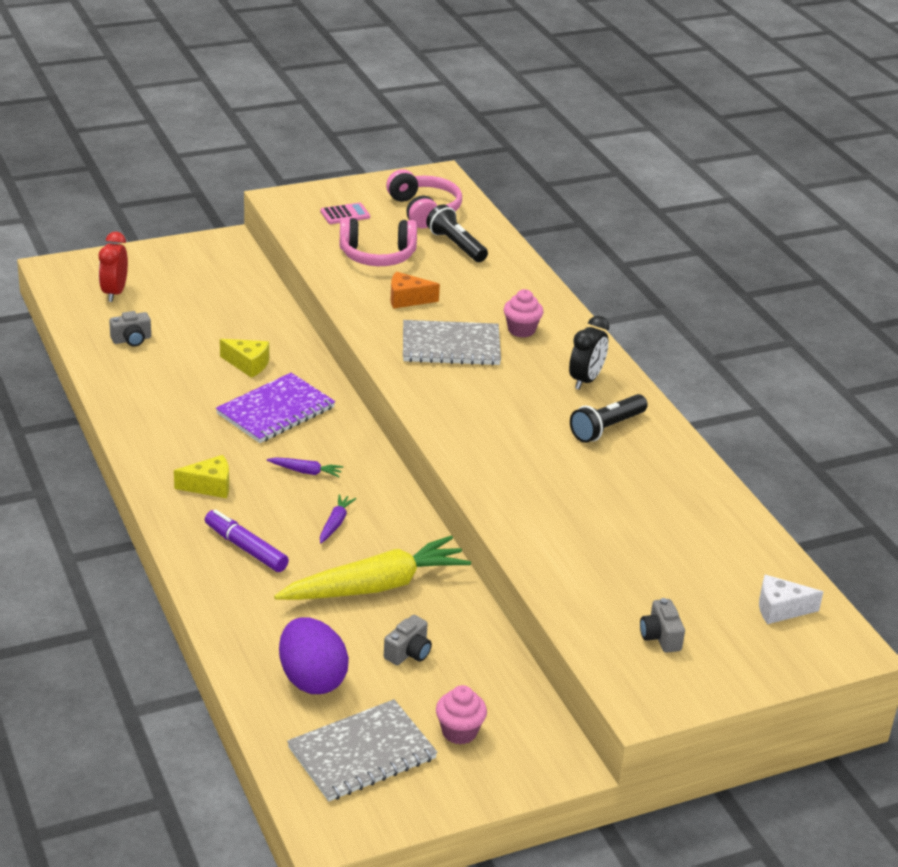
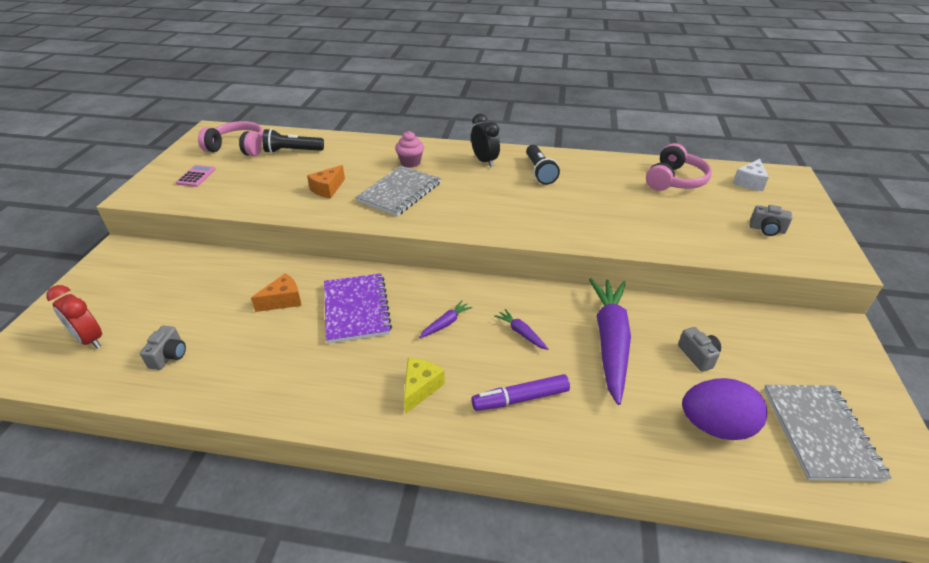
camera: 55 degrees left, 5 degrees up
(248, 364) = (283, 300): yellow cheese -> orange cheese
(375, 586) = (610, 342): yellow carrot -> purple carrot
(377, 256) = (262, 182): pink headphones -> pink headphones (675, 180)
(459, 732) = (800, 366): pink cupcake -> none

